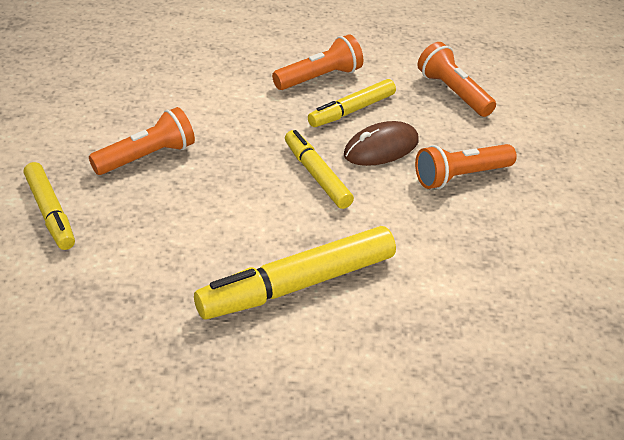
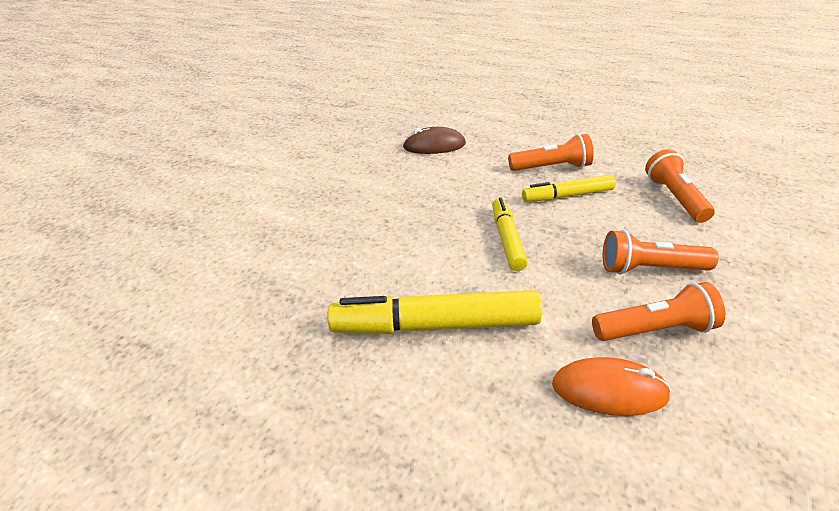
camera: 30 degrees right, 5 degrees down
(50, 212) = (281, 222): yellow marker -> none
(147, 156) = (377, 198): orange flashlight -> orange flashlight (655, 330)
(381, 148) = (580, 229): brown mouse -> brown mouse (434, 146)
(472, 299) = (609, 390): none -> orange mouse

